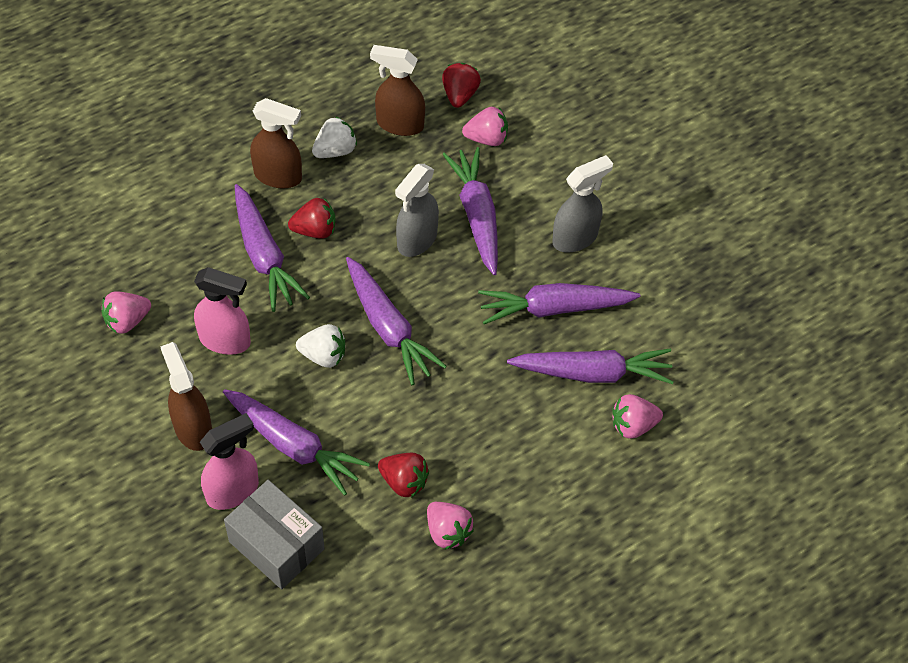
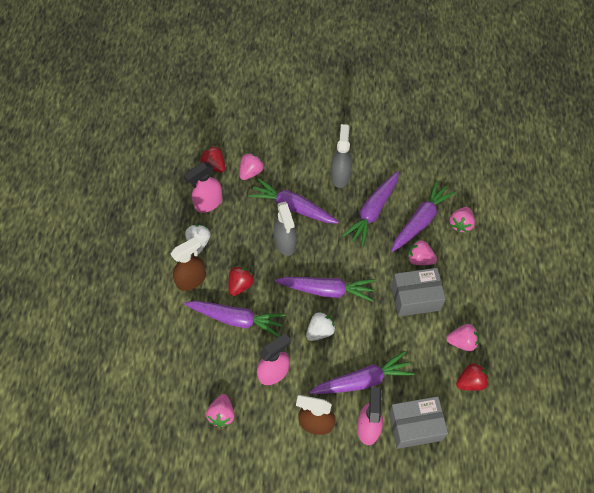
camera: 50 degrees left, 5 degrees up
(399, 124) = (208, 203): brown spray bottle -> pink spray bottle
(404, 482) = (420, 342): red strawberry -> red strawberry (470, 382)
(466, 436) = (415, 298): none -> grey box
(531, 407) = (419, 259): none -> pink strawberry

